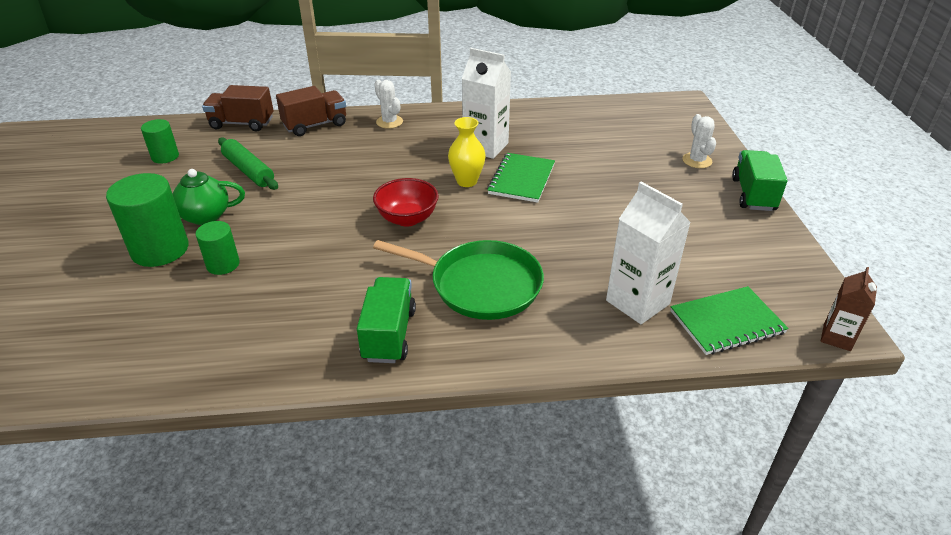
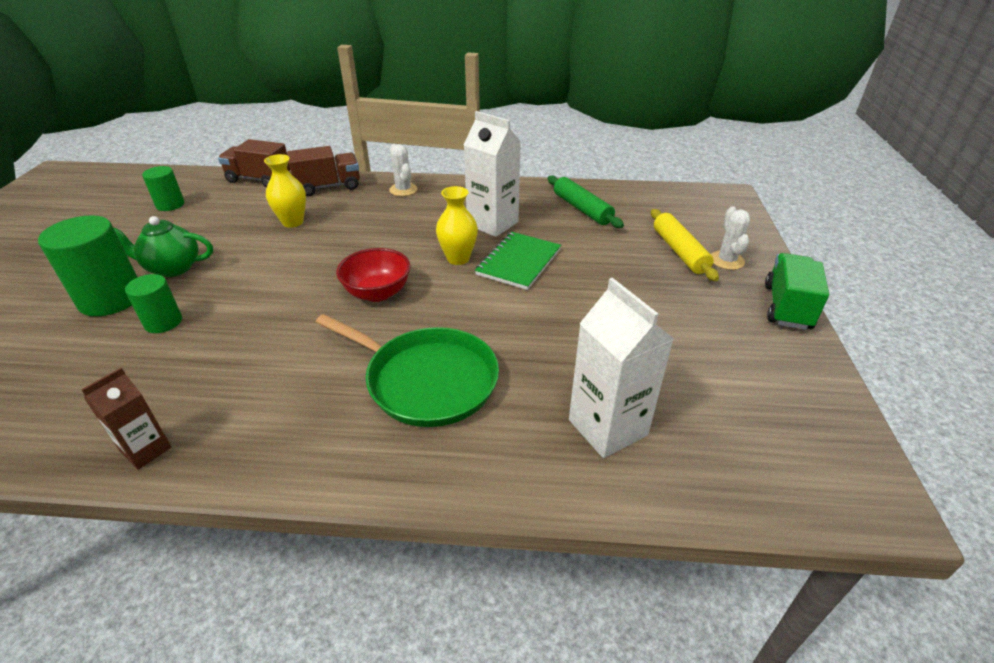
camera: 10 degrees right, 0 degrees up
(248, 171) = (241, 226): green rolling pin -> green rolling pin (582, 209)
(297, 162) = (293, 222): none -> yellow vase
(389, 334) = (297, 429): green truck -> none
(656, 156) = (679, 251): none -> yellow rolling pin
(726, 322) = (716, 471): green notebook -> none
(837, 337) = (866, 515): brown carton -> brown carton (146, 450)

